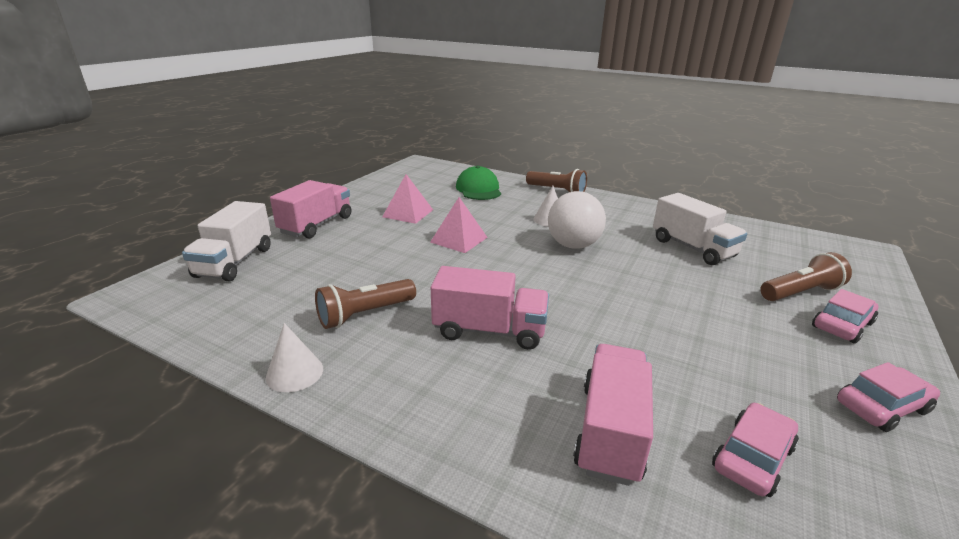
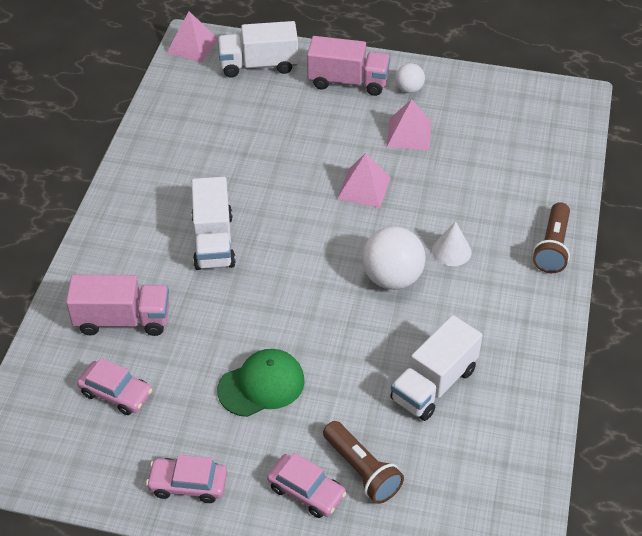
camera: 75 degrees right, 20 degrees up
(140, 297) = (192, 46): none -> pink pyramid
(294, 373) = (136, 156): white cone -> none
(355, 205) = (409, 89): none -> white ball
(365, 314) = (211, 166): brown flashlight -> none
(478, 189) = (513, 173): green cap -> green cap (261, 385)
(489, 331) = (213, 241): pink truck -> white truck
(881, 407) = (188, 484): pink car -> pink car turned 135 degrees clockwise

